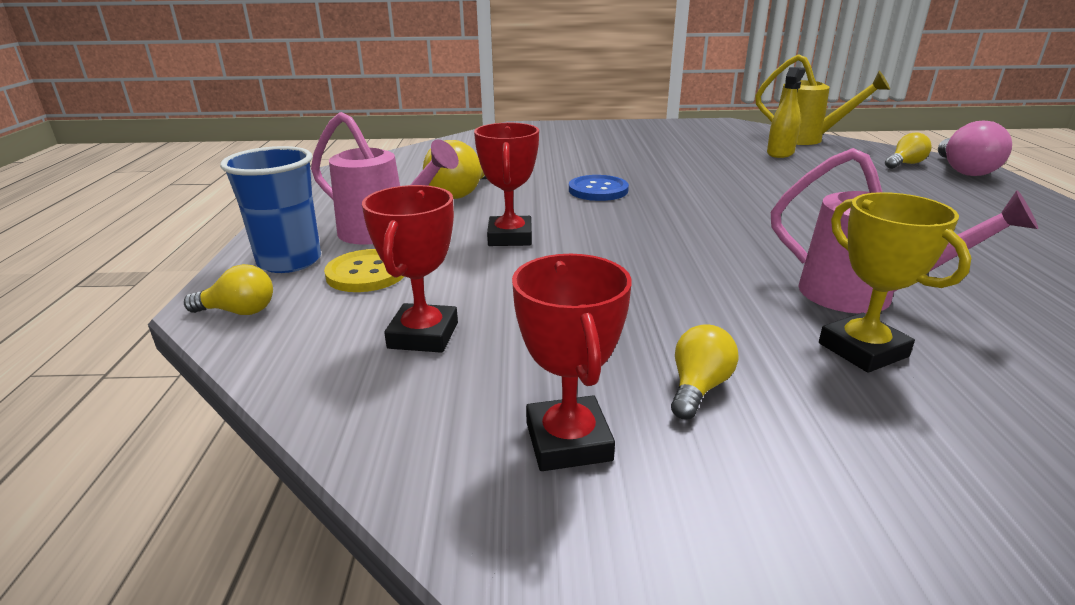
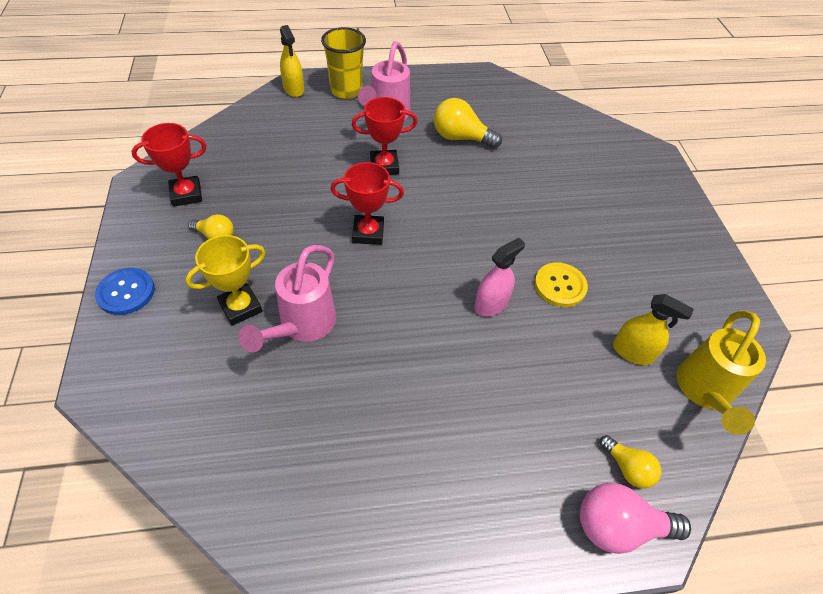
camera: 80 degrees right, 25 degrees up
(239, 311) = (294, 89): yellow light bulb -> yellow spray bottle
(289, 261) = (346, 91): blue cup -> yellow cup
(367, 273) = (333, 118): yellow button -> yellow button (560, 286)
(423, 335) = (269, 146): red trophy -> red trophy (368, 233)
(598, 190) = (480, 207): blue button -> blue button (126, 292)
(753, 194) = (491, 304): none -> pink spray bottle

